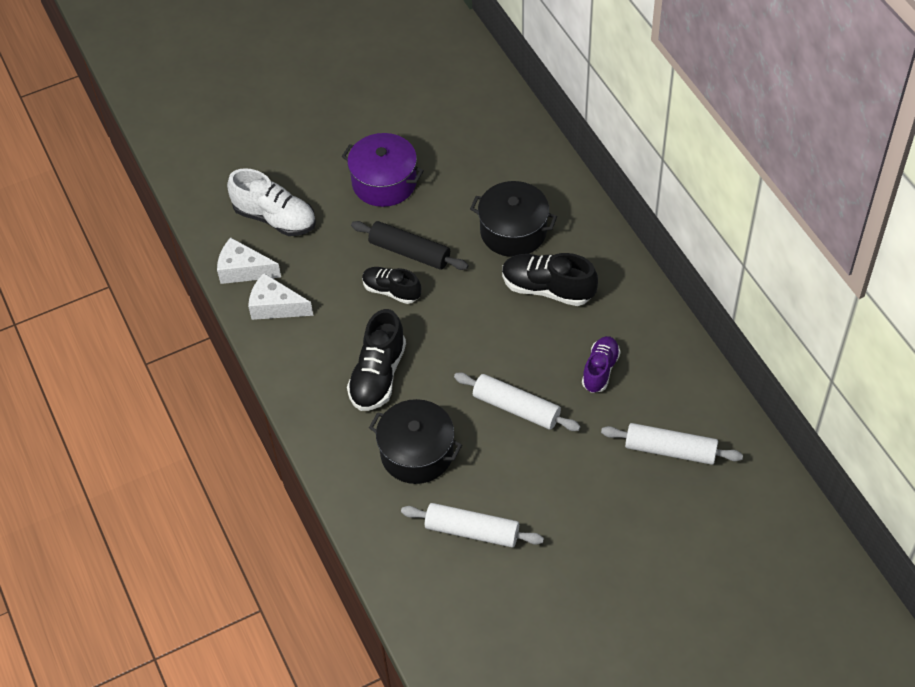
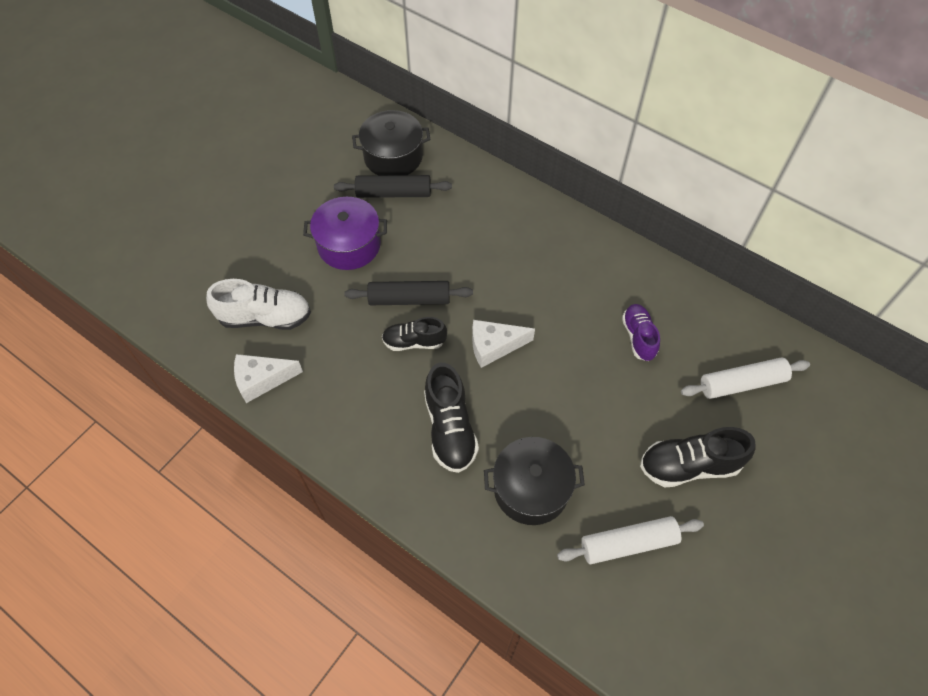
camera: 30 degrees left, 5 degrees up
(275, 306) = (313, 403): white cheese -> white cheese (494, 346)
(454, 150) = (393, 193): none -> black rolling pin
(513, 231) = (488, 244): black pot -> black pot (393, 157)
(516, 408) = (591, 403): white rolling pin -> none
(547, 289) = (549, 283): black shoe -> black shoe (689, 465)

